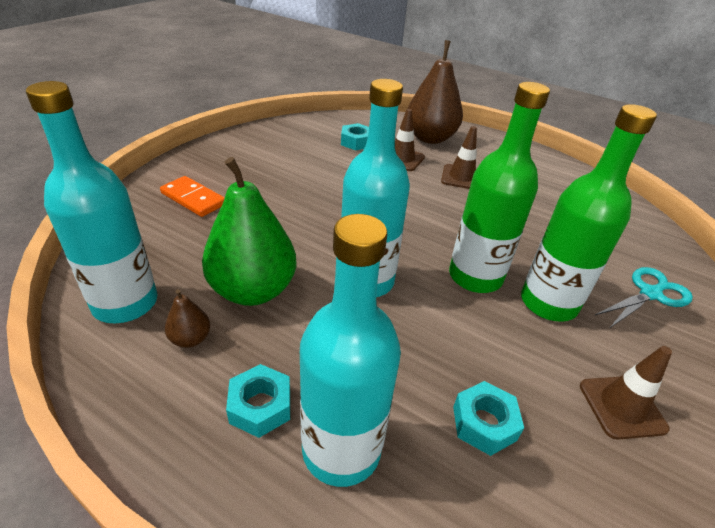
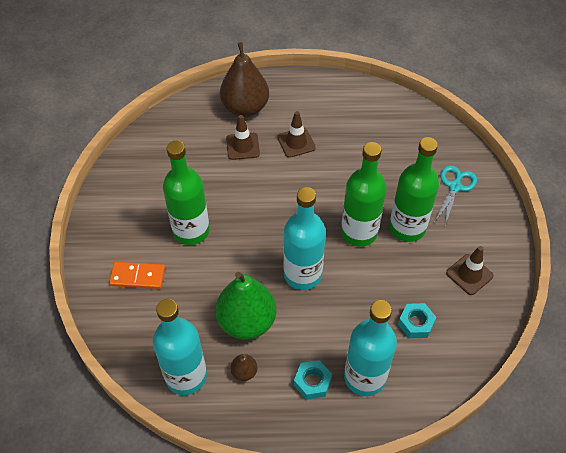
camera: 30 degrees left, 15 degrees up
(284, 191) = (191, 231): none -> green bottle
(356, 142) = (195, 146): turquoise nut -> none

